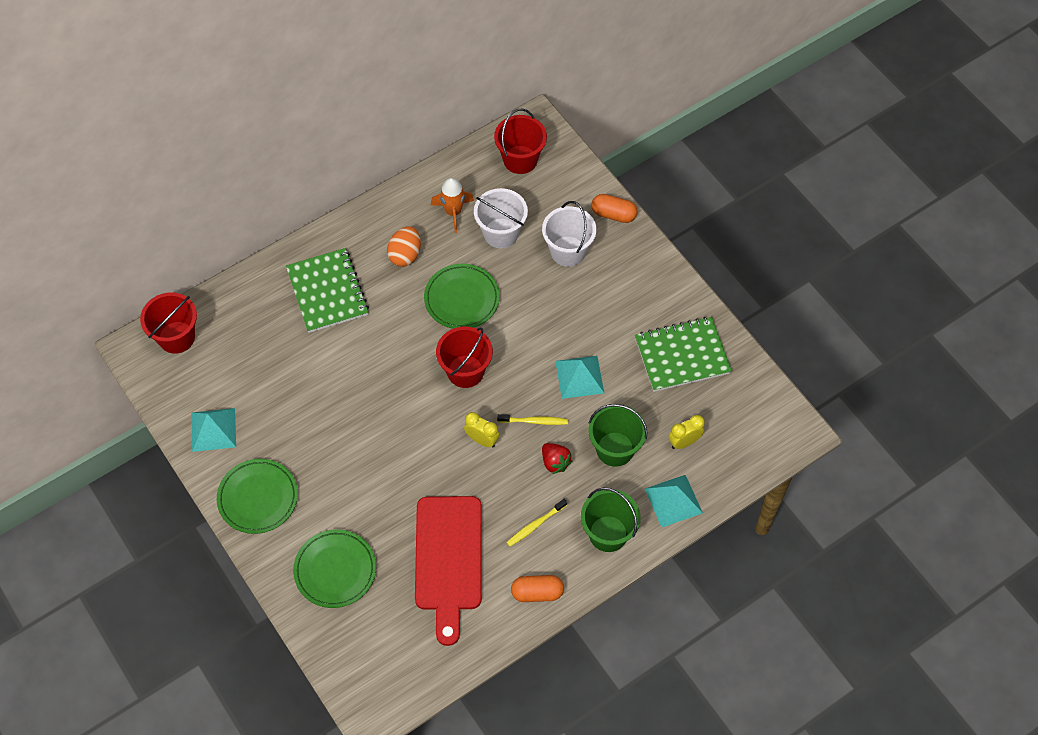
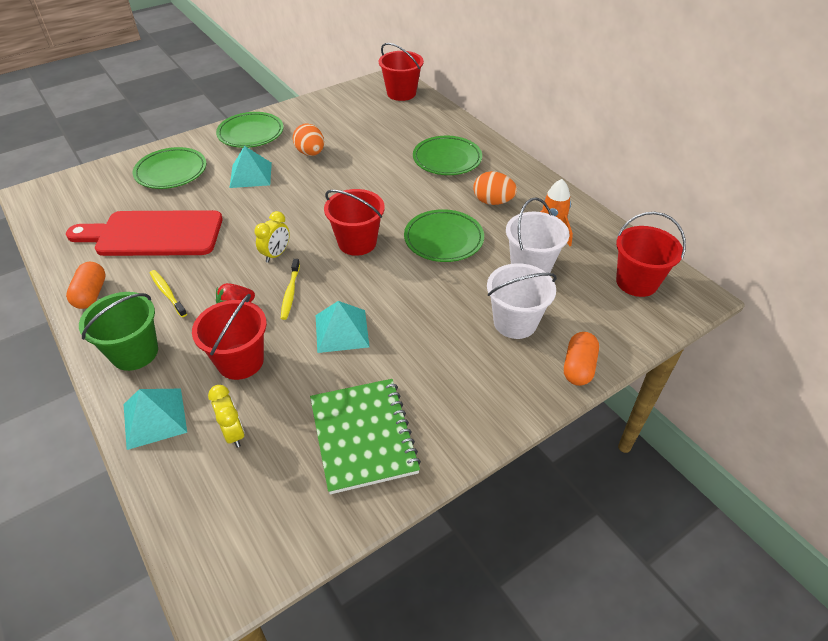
camera: 90 degrees right, 15 degrees down
(213, 429) = (317, 112): turquoise pyramid -> turquoise pyramid (250, 175)
(306, 427) = (310, 153): none -> orange egg
(327, 292) = (447, 159): green notebook -> green plate
(615, 449) = (240, 361): green bucket -> red bucket

